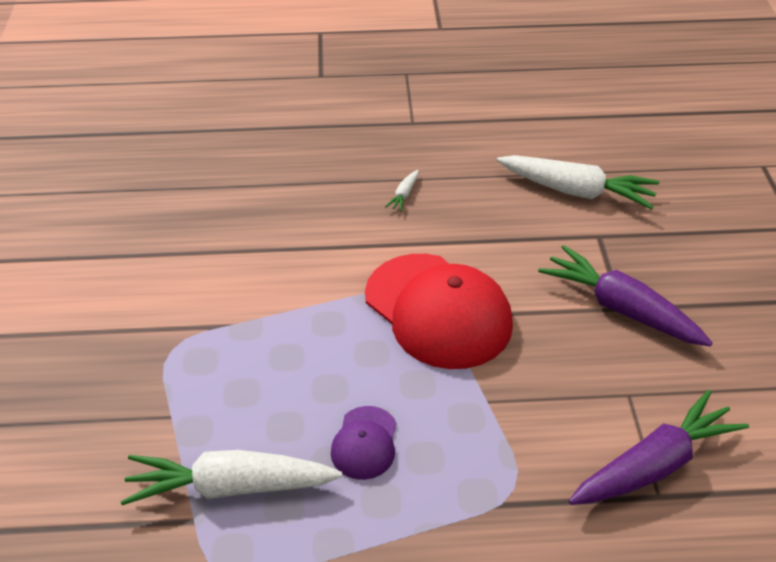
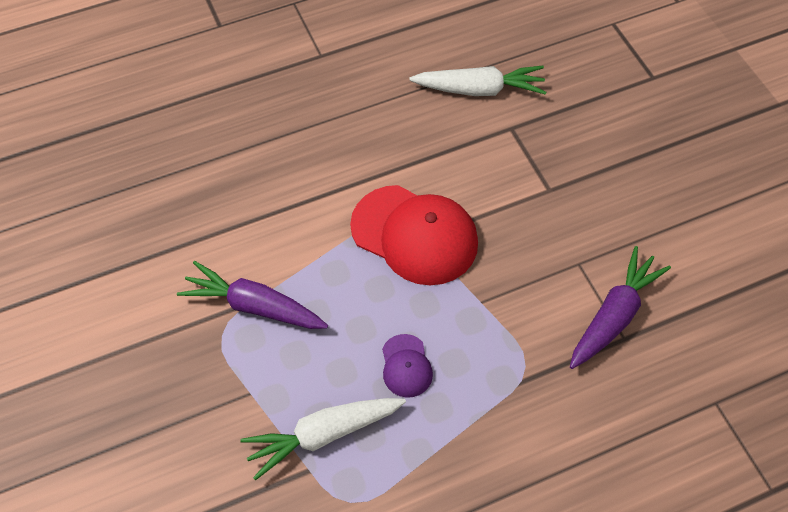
camera: 20 degrees left, 15 degrees up
(404, 195) = (344, 133): white carrot -> none
(621, 308) = (549, 190): purple carrot -> purple carrot (254, 306)

